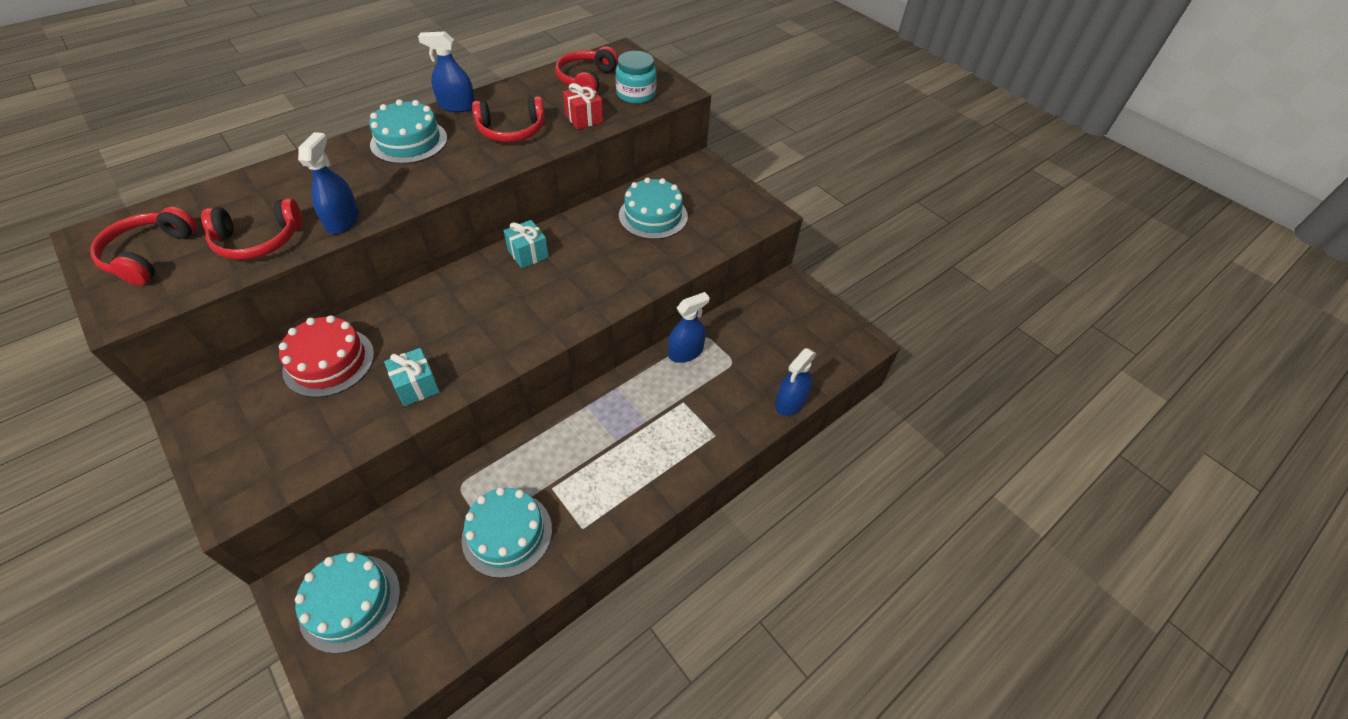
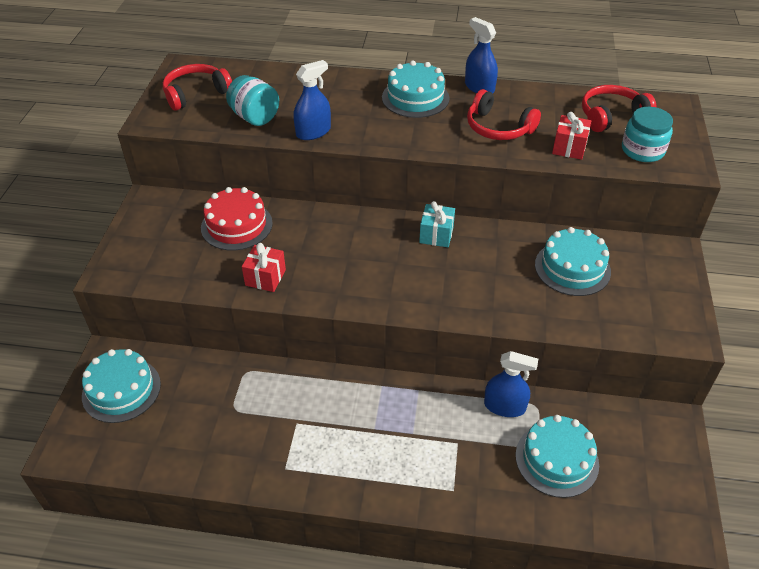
camera: 50 degrees right, 5 degrees down
(258, 240) = (255, 117): red headphones -> turquoise jar
(416, 386) = (265, 277): turquoise gift -> red gift
(507, 534) = (238, 428): turquoise cake -> turquoise cake (557, 459)
(790, 402) = (550, 521): blue spray bottle -> none

